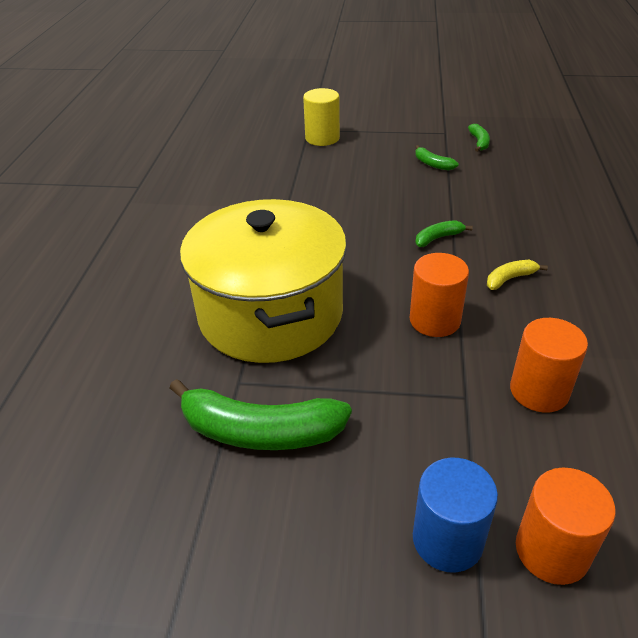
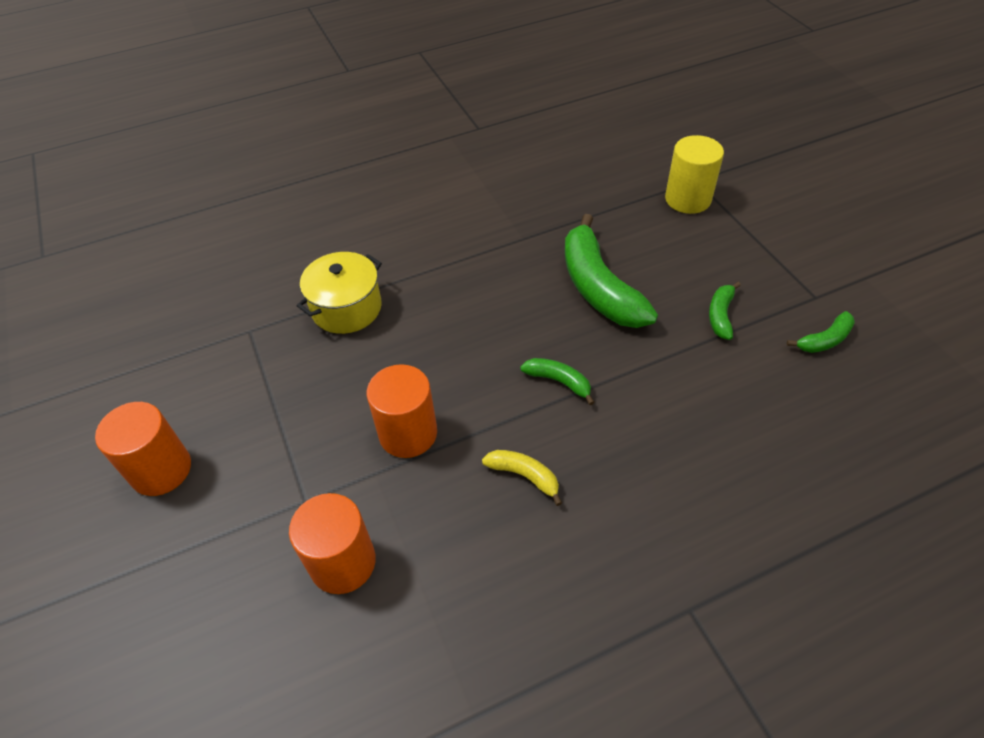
camera: 60 degrees right, 10 degrees up
(260, 431) = (200, 371): green banana -> green banana (599, 287)
(271, 314) = (346, 308): yellow pot -> yellow pot, size x0.48
(447, 539) = (128, 547): blue cylinder -> none
(552, 550) = (138, 632): orange cylinder -> orange cylinder (161, 470)

